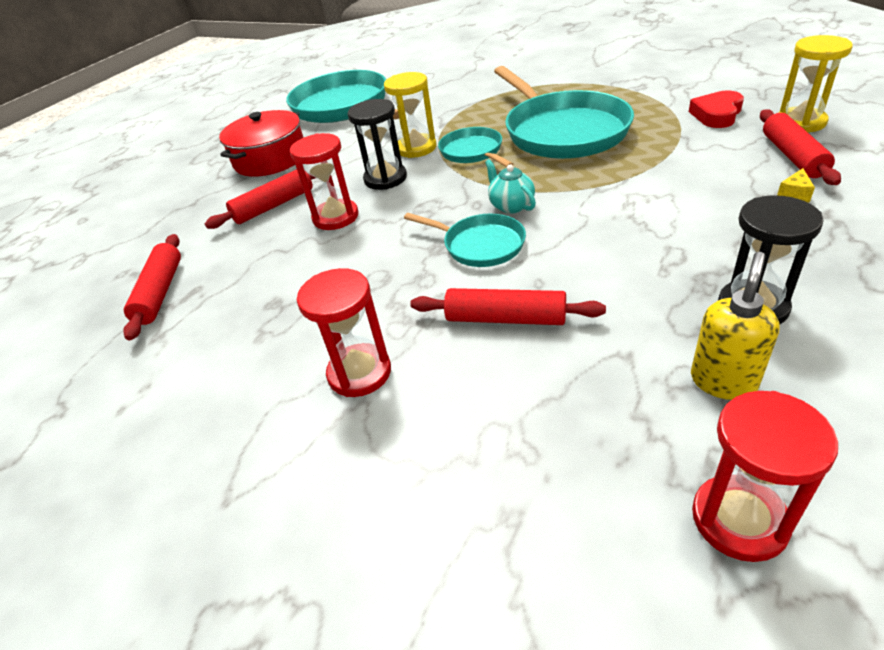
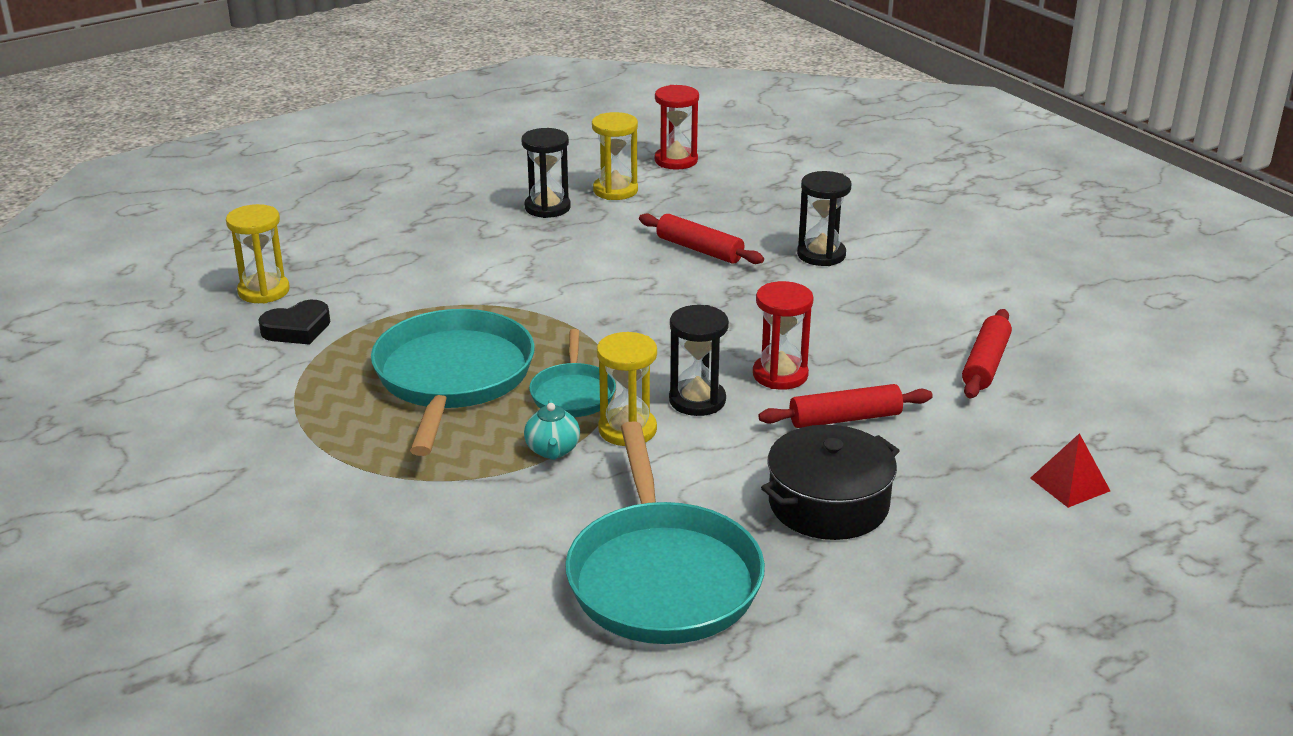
camera: 160 degrees left, 10 degrees down
(113, 221) = (1070, 484): none -> red pyramid
(270, 159) = (828, 504): red pot -> black pot
(359, 373) = (821, 255): red hourglass -> black hourglass
(480, 245) = (668, 298): turquoise pan -> none
(511, 205) = (606, 319): turquoise teapot -> turquoise teapot (552, 450)
(716, 114) = (297, 329): red heart -> black heart
(723, 381) = (615, 190): yellow soap dispenser -> yellow hourglass
(792, 156) = (337, 269): red rolling pin -> none
(794, 194) = (399, 246): yellow cheese -> none

